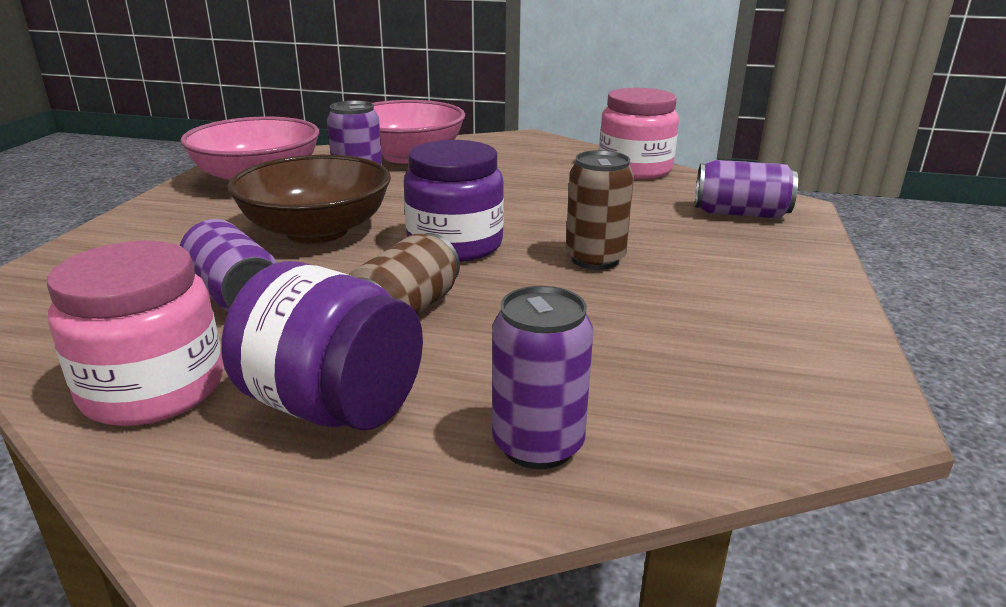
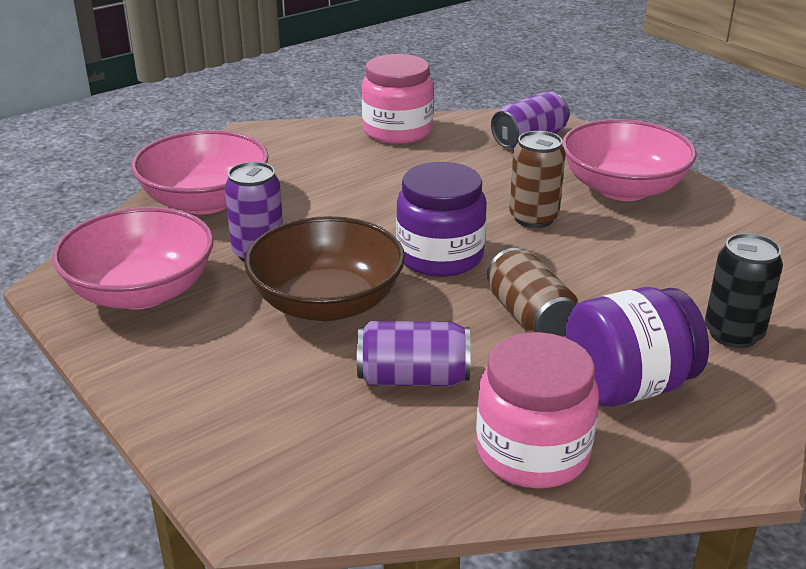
camera: 50 degrees left, 5 degrees up
(538, 444) = (733, 334): purple can -> black can
(744, 280) = (623, 188): none -> pink bowl

